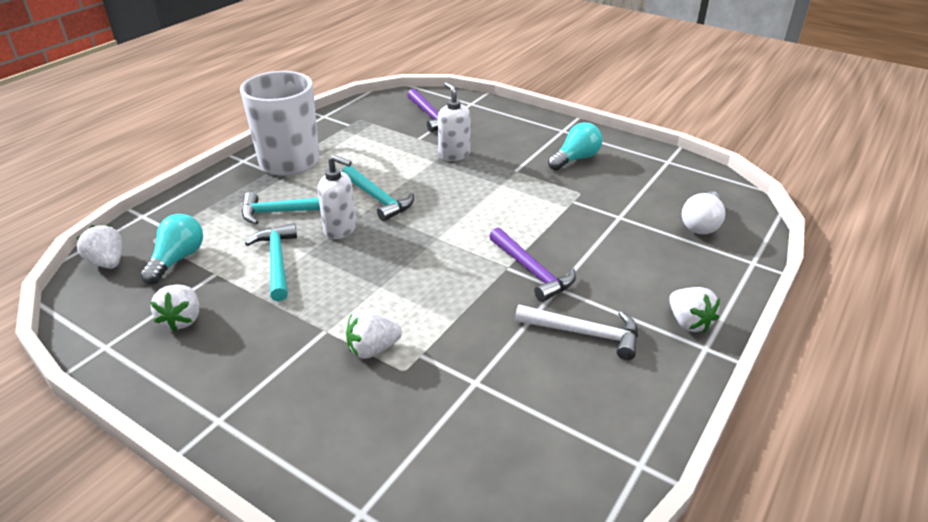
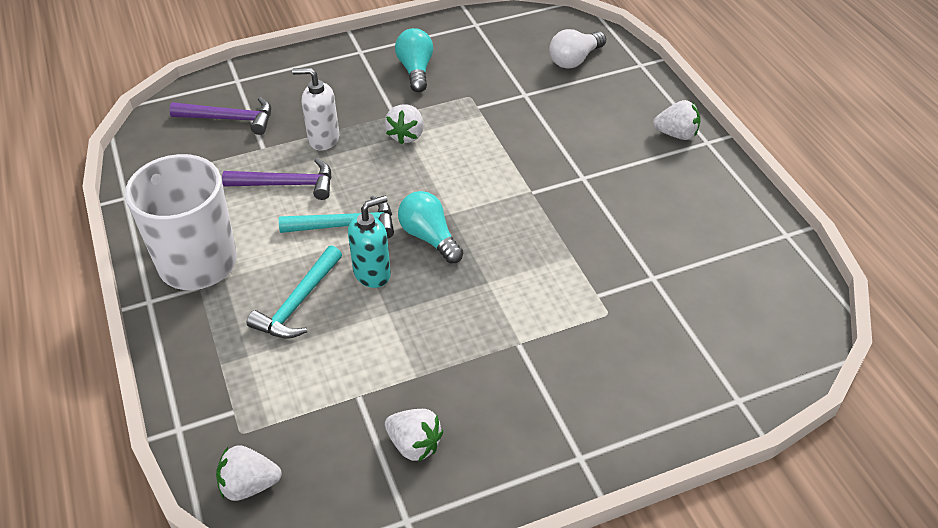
camera: 55 degrees left, 10 degrees up
(177, 259) = (303, 420): turquoise light bulb -> turquoise light bulb (429, 237)
(276, 261) = (382, 340): turquoise hammer -> none
(340, 229) = (372, 273): white soap dispenser -> turquoise soap dispenser
(372, 349) = (568, 322): white strawberry -> white strawberry (406, 135)
(532, 271) = (549, 180): purple hammer -> purple hammer (287, 184)
(584, 333) = (646, 192): white hammer -> none
(701, 224) = (575, 60): white light bulb -> white light bulb turned 75 degrees clockwise

